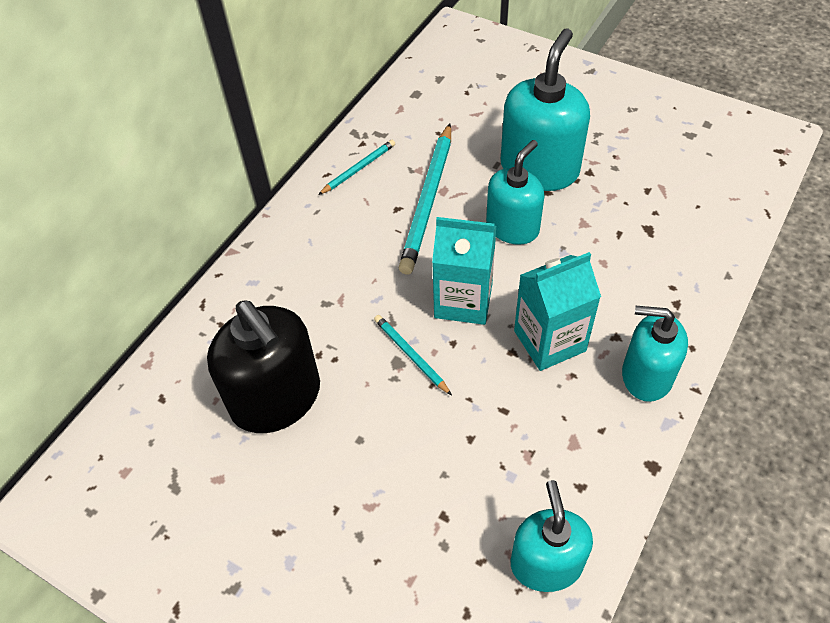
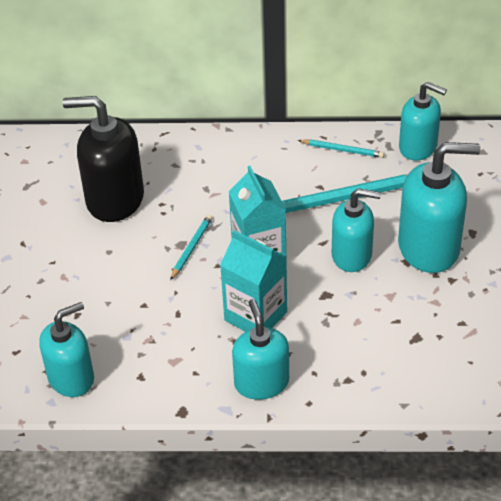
camera: 60 degrees right, 10 degrees down
(276, 398) = (114, 199): black soap dispenser -> black soap dispenser turned 75 degrees clockwise
(400, 115) = (418, 147): none -> turquoise soap dispenser

